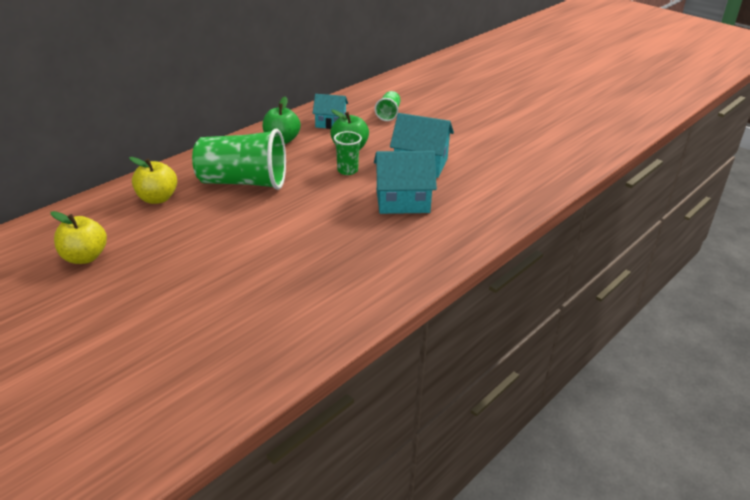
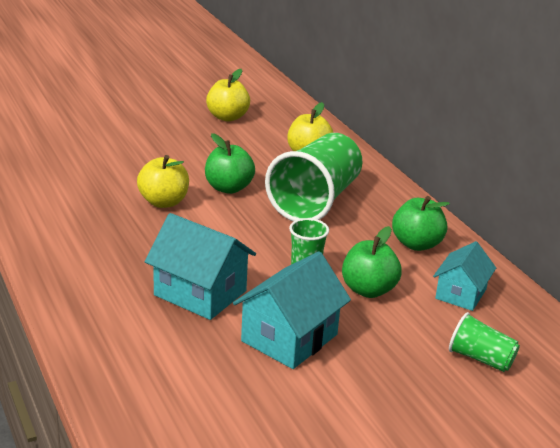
camera: 110 degrees right, 5 degrees down
(244, 223) = (228, 188): none -> green apple
(289, 247) = (163, 202): none -> yellow apple
(402, 201) = (200, 293): turquoise house -> turquoise house turned 75 degrees counterclockwise

